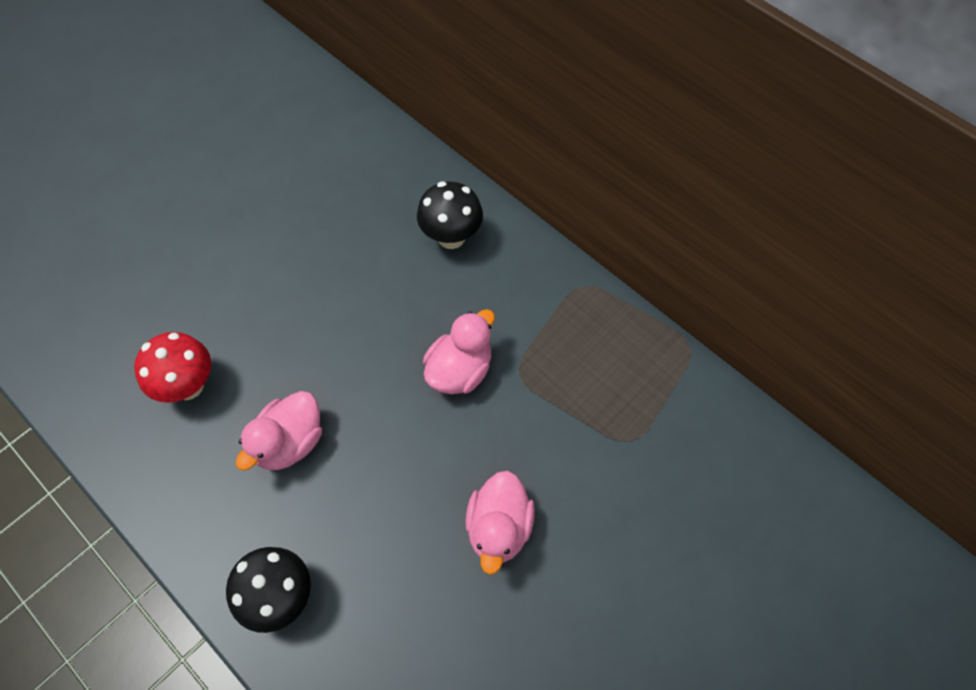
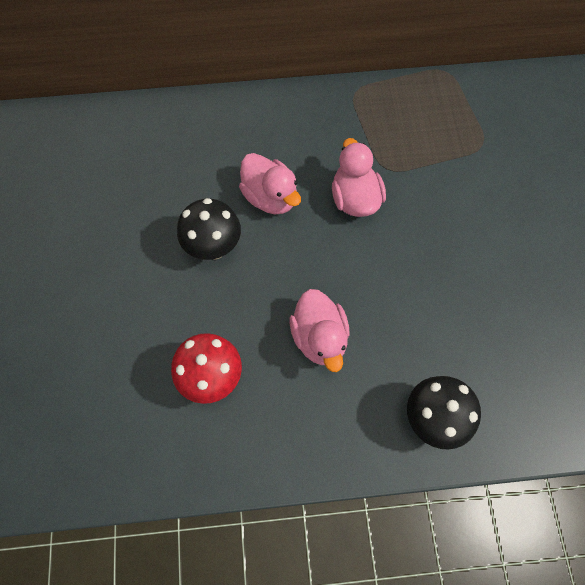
camera: 50 degrees left, 5 degrees up
(451, 237) = (249, 134): black mushroom -> black mushroom (214, 247)
(499, 528) = (484, 254): pink duck -> pink duck (270, 197)

